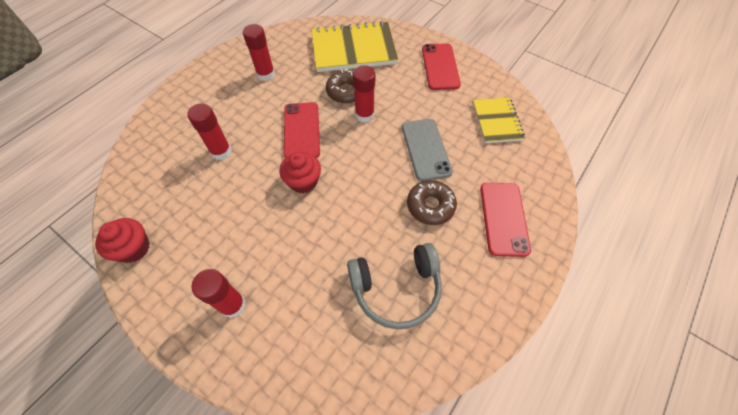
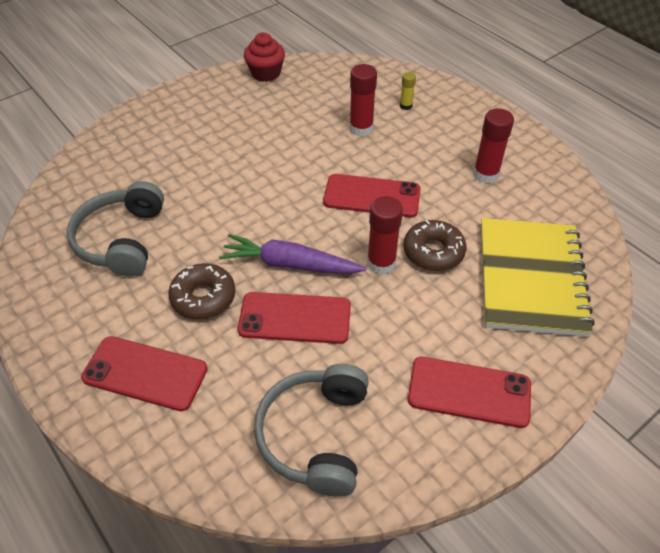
camera: 105 degrees right, 10 degrees down
(187, 128) = (406, 106): none -> yellow glue stick
(233, 305) = (176, 127): red glue stick -> none
(303, 181) = (292, 188): red cupcake -> none
(382, 163) = (290, 264): none -> purple carrot
(426, 149) = (295, 318): grey phone -> red phone
(497, 121) = (316, 435): yellow notebook -> grey headphones

